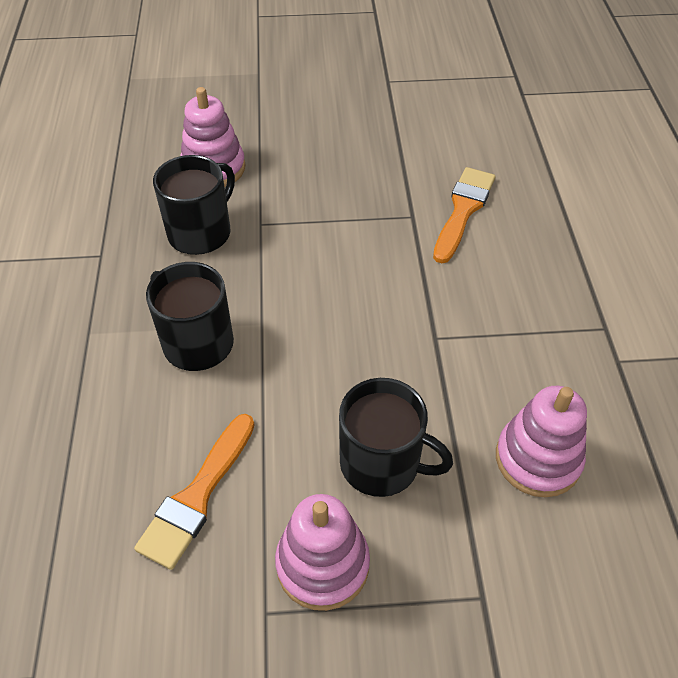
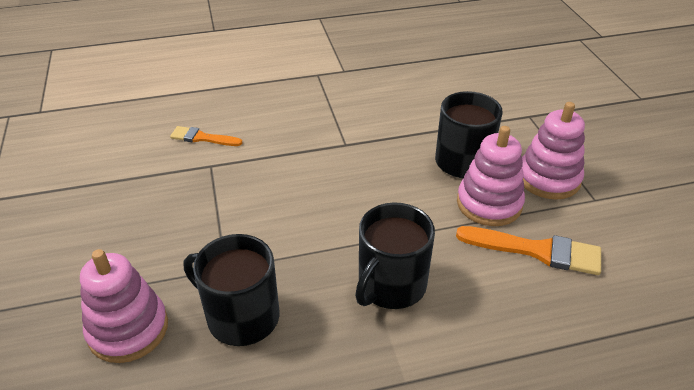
camera: 100 degrees left, 10 degrees down
(463, 210) = (202, 138): orange brush -> orange brush, size x0.62
(537, 459) = (430, 99): pink stacking toy -> pink stacking toy (489, 203)

